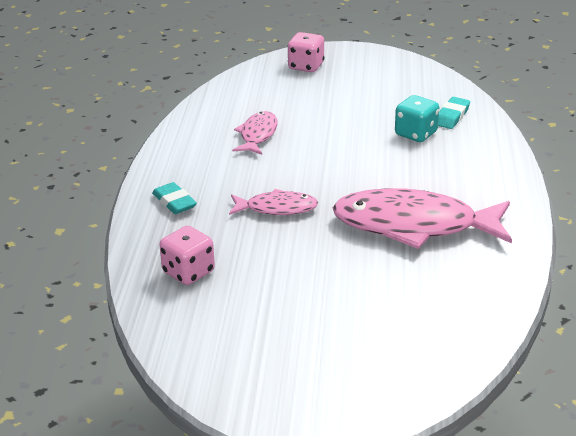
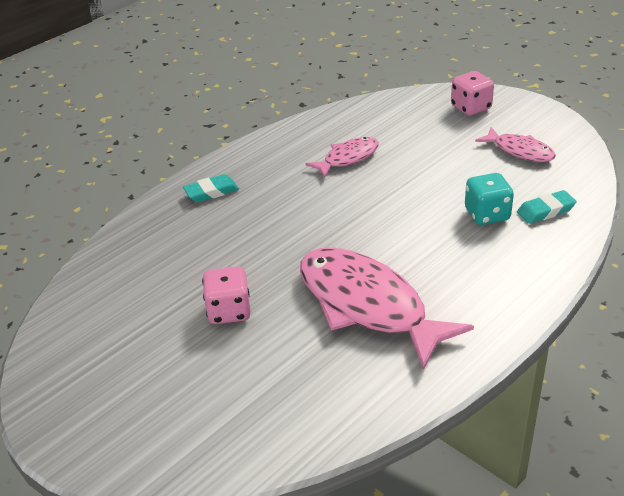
camera: 40 degrees right, 5 degrees up
(174, 202) = (211, 192): turquoise eraser -> turquoise eraser turned 60 degrees clockwise
(188, 272) = (146, 258): pink dice -> pink dice (229, 311)
(277, 208) = (278, 233): pink fish -> pink fish (520, 151)

